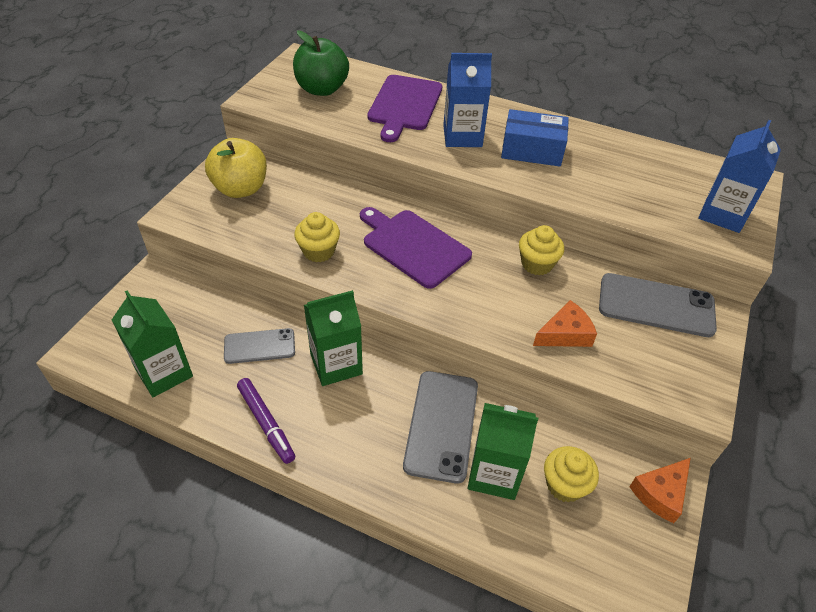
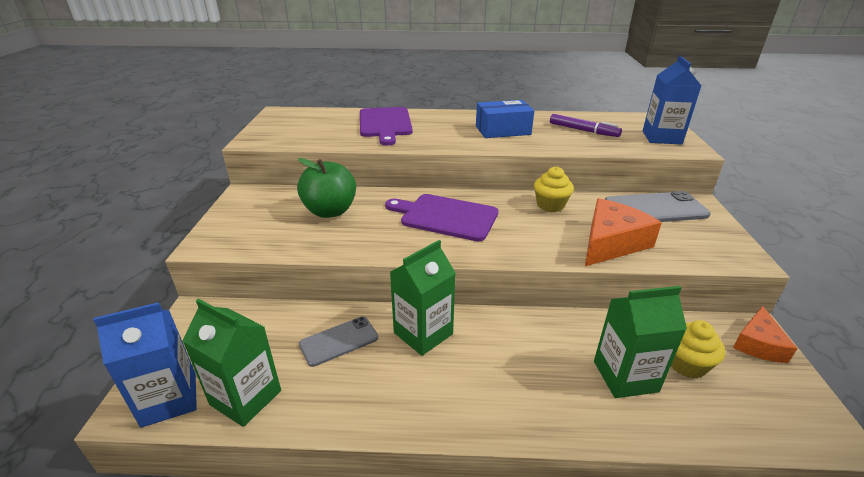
camera: 20 degrees left, 15 degrees down
(241, 189) = (263, 213): yellow apple -> none
(266, 423) = (385, 409): purple marker -> purple marker (583, 130)
(319, 251) = (366, 239): yellow cupcake -> none
(322, 89) = (309, 126): green apple -> green apple (330, 211)
(441, 425) = (551, 352): grey phone -> none
(462, 136) = (445, 132): blue carton -> blue carton (169, 399)
(565, 334) = (611, 243): orange cheese -> orange cheese, size x1.60

